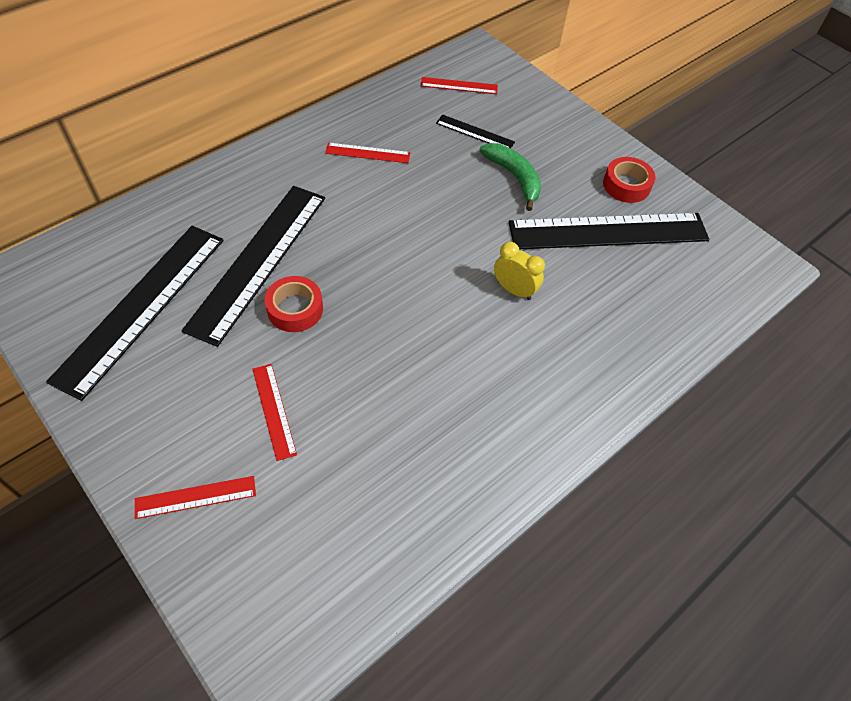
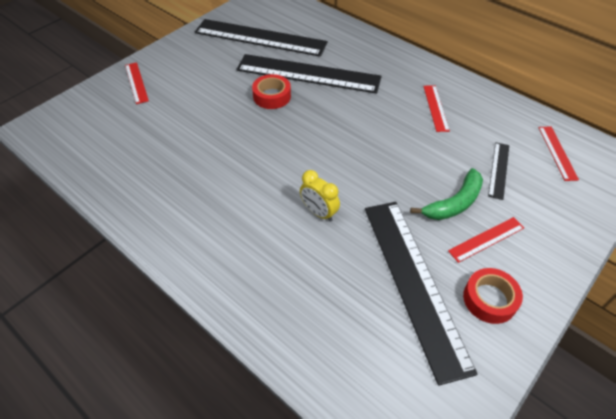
camera: 85 degrees right, 5 degrees down
(274, 410) = (193, 101): red ruler -> red ruler (486, 239)
(514, 290) = (319, 212): yellow clock -> yellow clock turned 105 degrees clockwise

